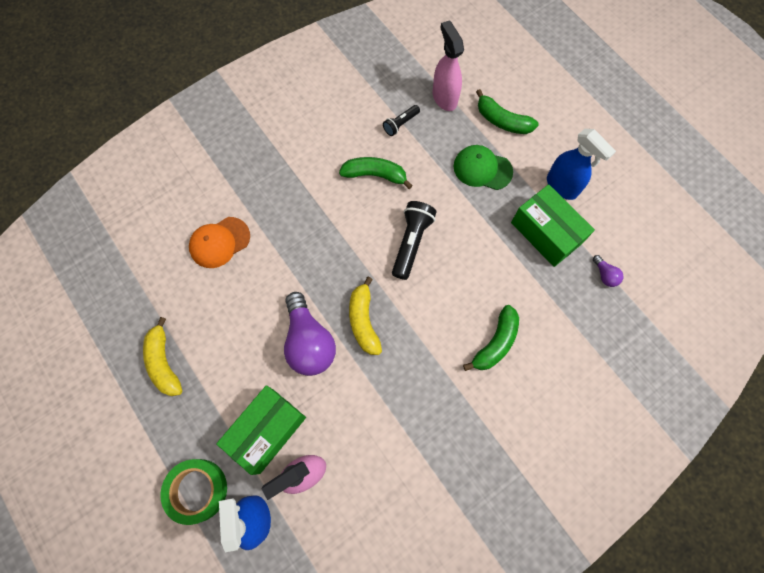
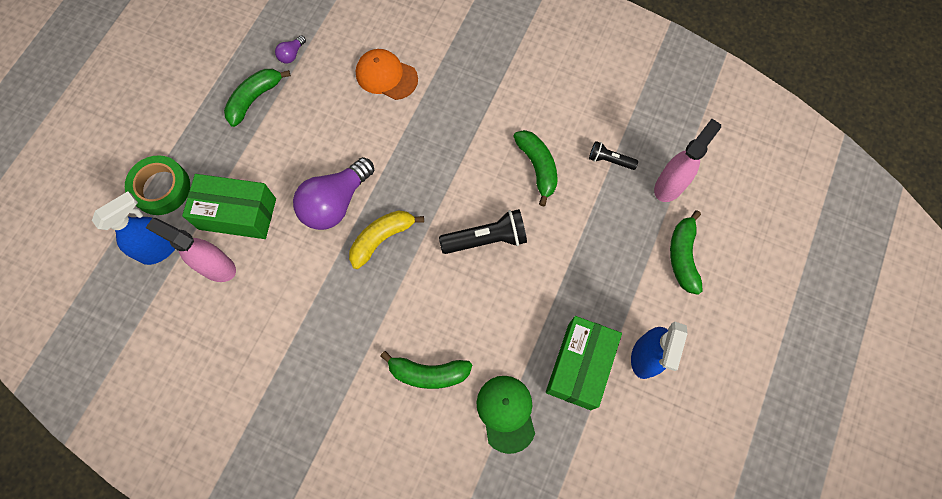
camera: 60 degrees right, 0 degrees up
(164, 362) = (254, 99): yellow banana -> green banana
(482, 169) = (611, 265): green cap -> green cap (506, 413)
(605, 275) = (569, 452): purple light bulb -> purple light bulb (291, 54)

